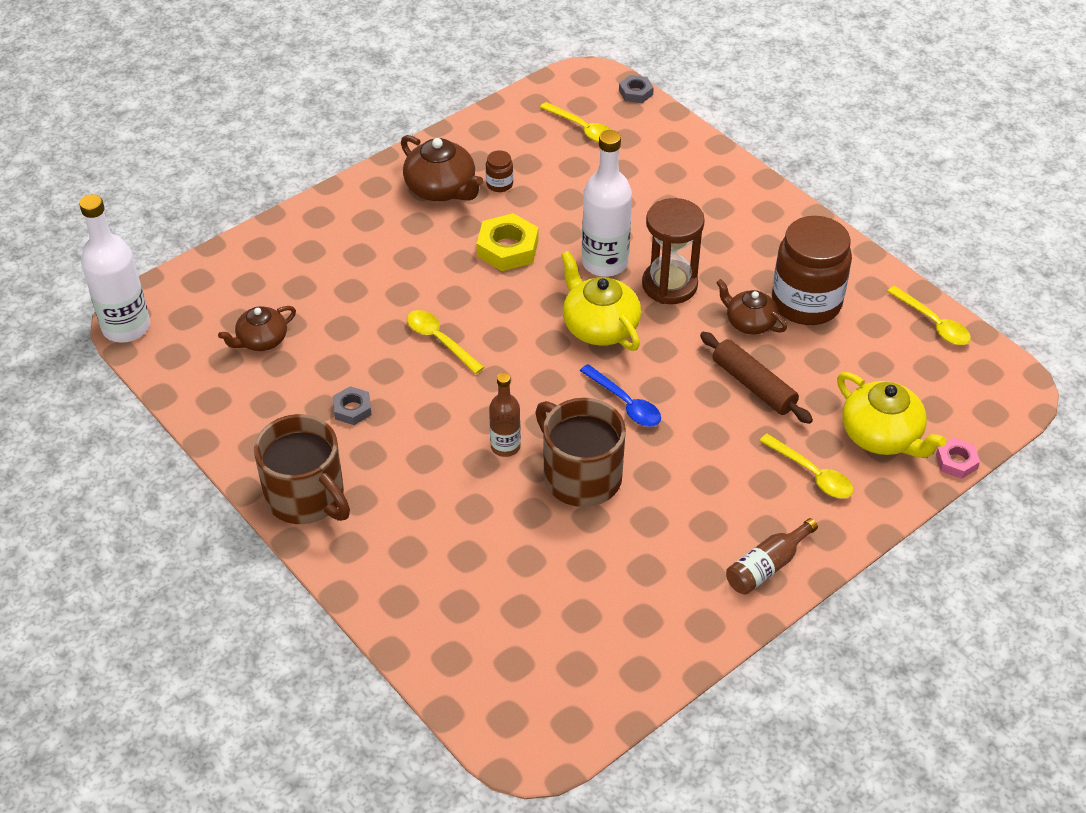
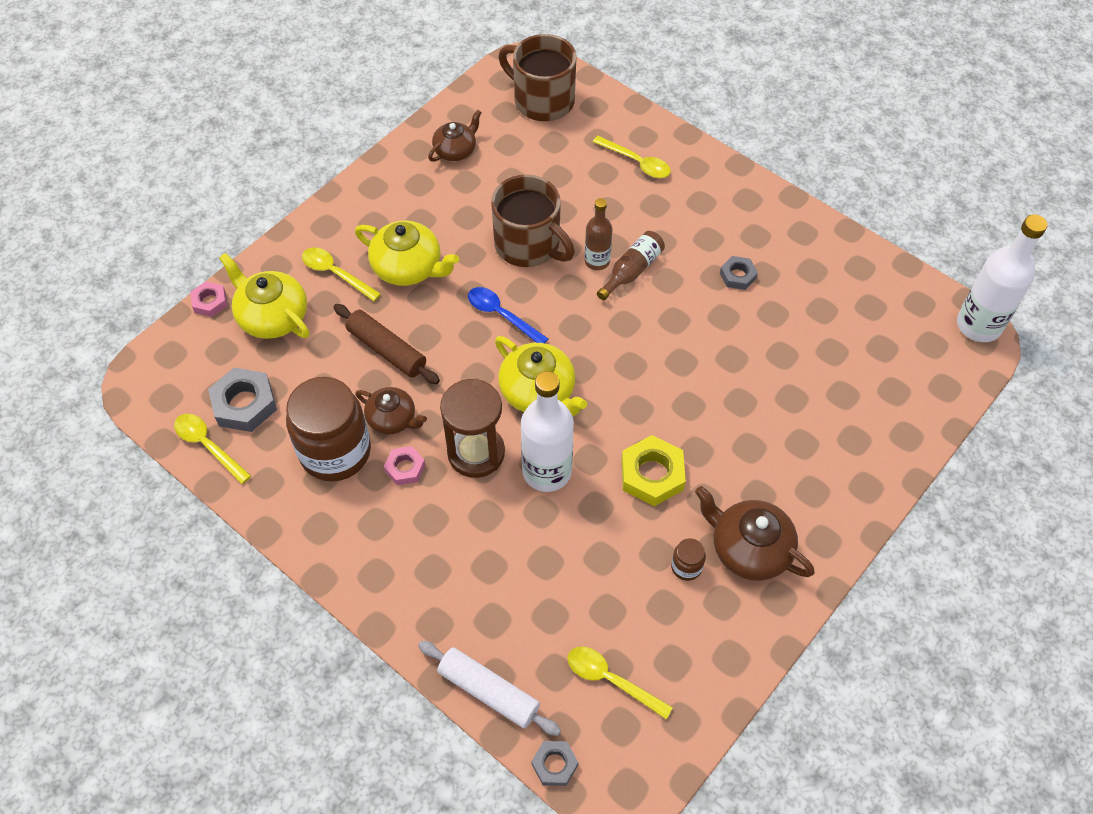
camera: 170 degrees right, 10 degrees up
(261, 340) = (849, 330): brown teapot -> brown teapot (456, 150)
(307, 497) = (742, 198): brown mug -> brown mug (542, 100)
(439, 340) = (686, 354): yellow spoon -> yellow spoon (637, 162)
(679, 133) = (489, 691): none -> white rolling pin
(726, 469) = (408, 267): none -> yellow teapot
(738, 282) = (405, 468): none -> pink nut
(767, 566) = (373, 195): brown bottle -> brown bottle (632, 270)
(901, 354) = (244, 404): none -> grey nut

